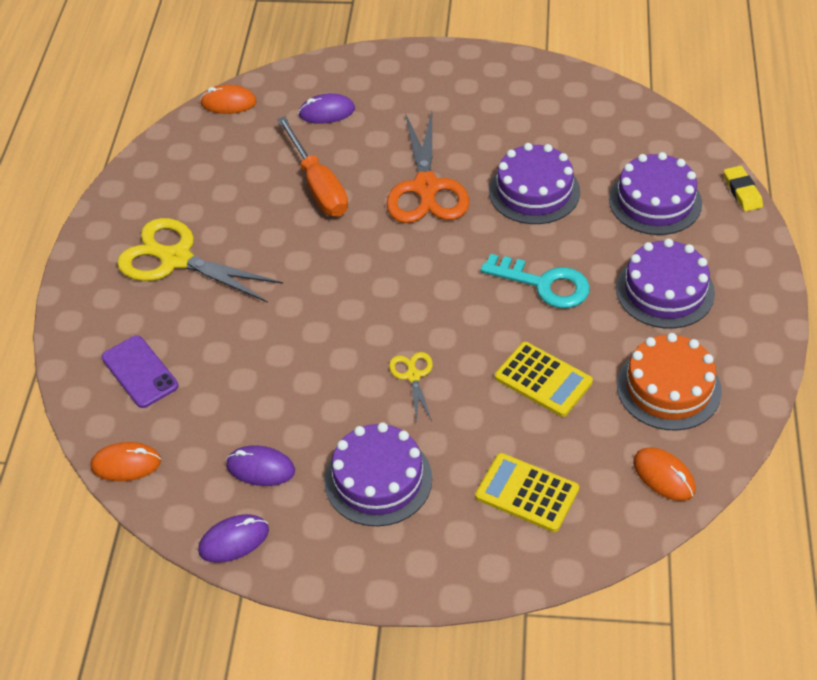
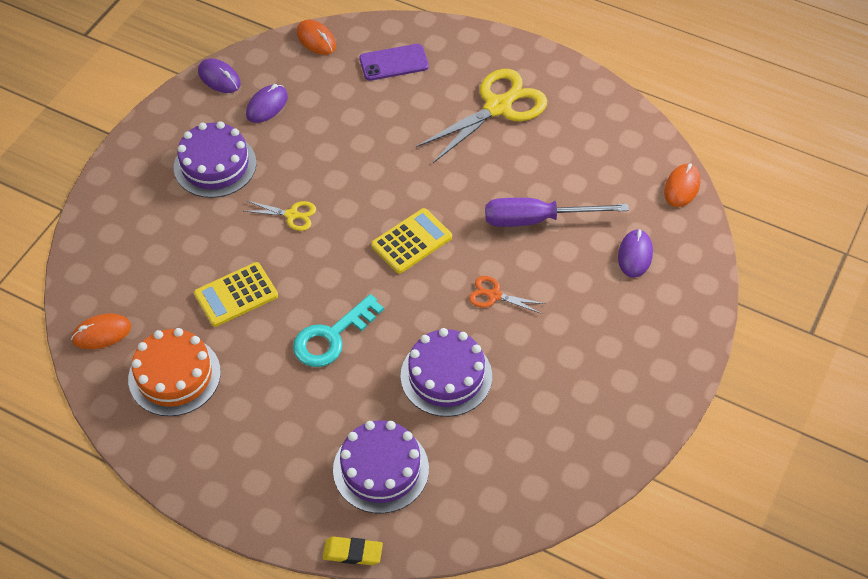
camera: 110 degrees right, 5 degrees up
(126, 464) = (316, 39): orange mouse -> orange mouse turned 60 degrees counterclockwise
(234, 540) = (219, 78): purple mouse -> purple mouse turned 45 degrees counterclockwise
(318, 185) = (537, 219): orange screwdriver -> purple screwdriver
(426, 187) = (494, 295): orange scissors -> orange scissors, size x0.48
(527, 493) = (146, 244): yellow calculator -> yellow calculator (411, 241)
(665, 291) = (272, 423): purple cake -> none

